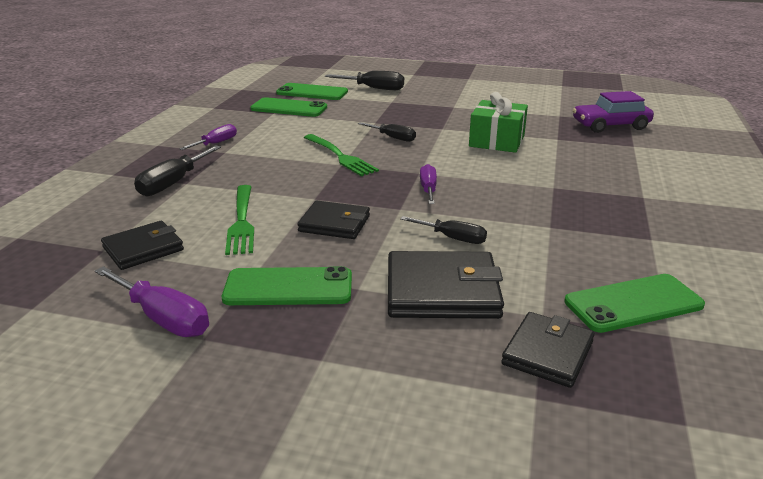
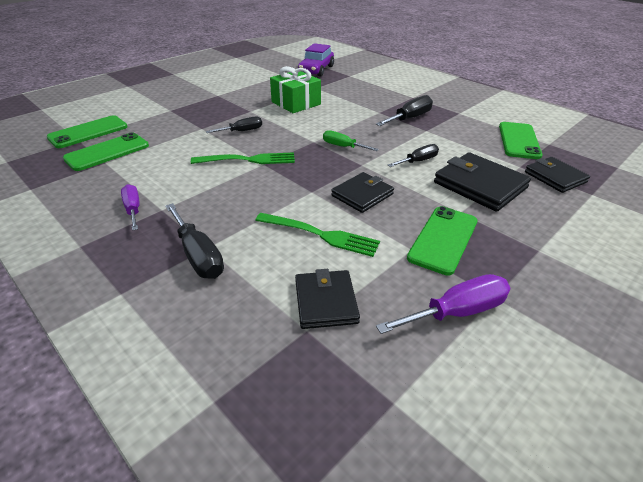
camera: 60 degrees left, 10 degrees up
(374, 88) = (130, 107): black screwdriver -> black screwdriver (409, 118)
(428, 189) = (343, 146): purple screwdriver -> green screwdriver
(442, 291) = (480, 185): black wallet -> black wallet turned 75 degrees counterclockwise

